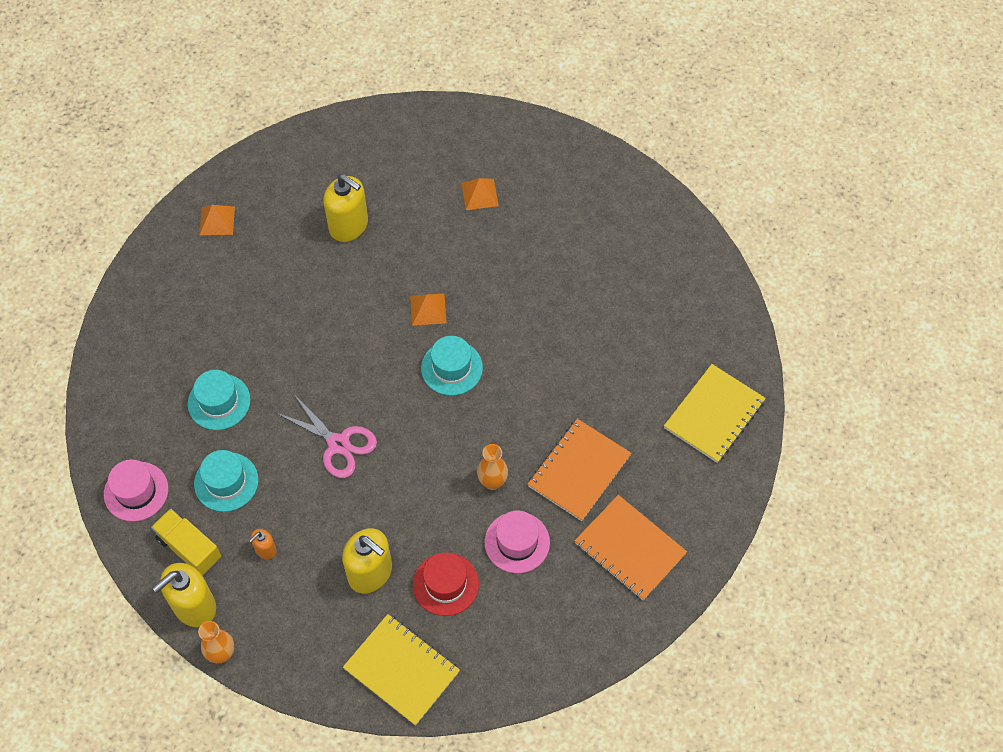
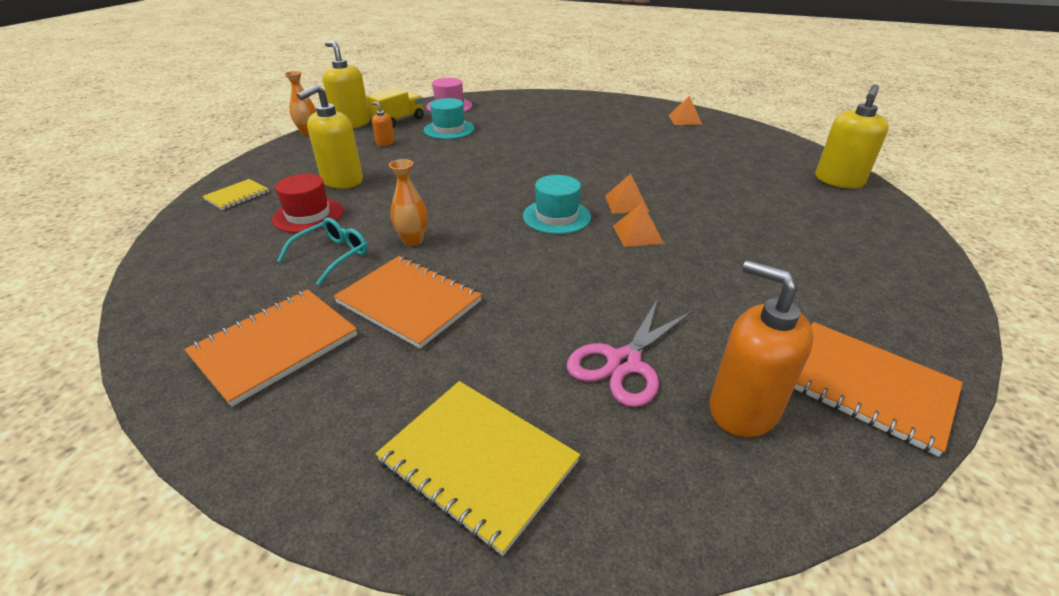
camera: 90 degrees right, 25 degrees down
(219, 402) = (519, 125): turquoise hat -> none
(338, 444) = (474, 166): pink scissors -> pink scissors (624, 363)
(349, 226) = (709, 165): yellow soap dispenser -> yellow soap dispenser (838, 181)
(401, 670) = (237, 195): yellow notebook -> yellow notebook, size x0.56
(479, 194) = (796, 232): orange pyramid -> orange pyramid (637, 234)
(517, 542) = (332, 256): pink hat -> turquoise glasses
(650, 217) = (866, 386): none -> orange notebook
(670, 283) = (742, 409): none -> orange soap dispenser

